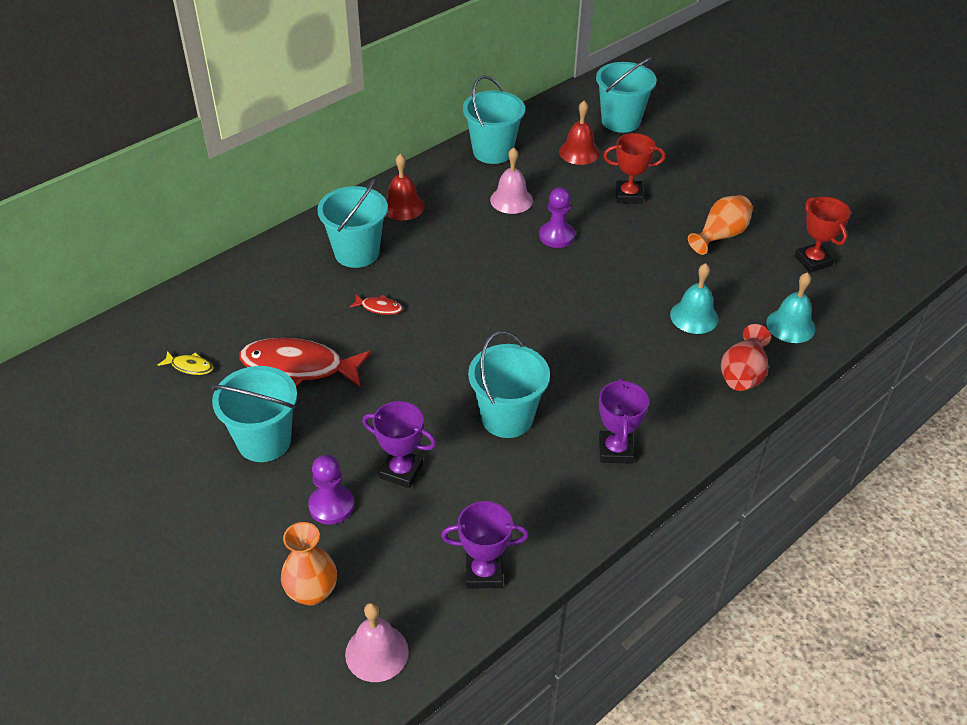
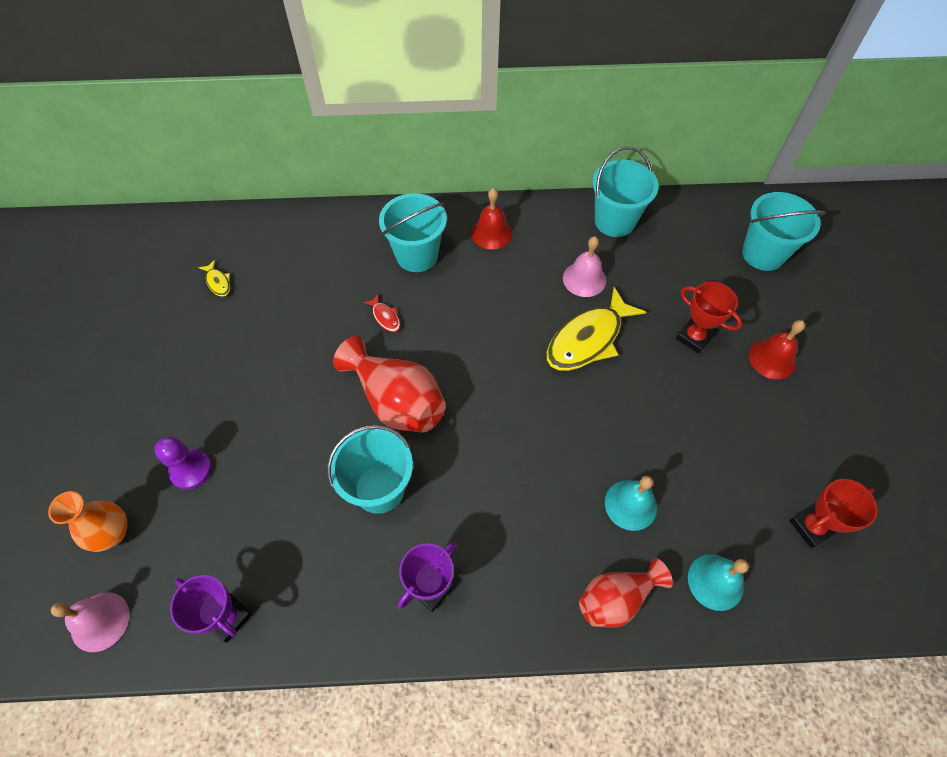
camera: 40 degrees right, 15 degrees up
(264, 441) = (203, 380): turquoise bucket -> none
(299, 367) = (282, 332): red fish -> none
(401, 471) = (261, 477): purple trophy -> none
(455, 356) = (397, 401): none -> red vase
(556, 236) = (588, 339): purple pawn -> yellow fish
(579, 152) = (691, 265): red bell -> red bell (772, 358)
(720, 236) = (741, 436): orange vase -> none
(813, 261) = (811, 526): red trophy -> red trophy turned 45 degrees clockwise

